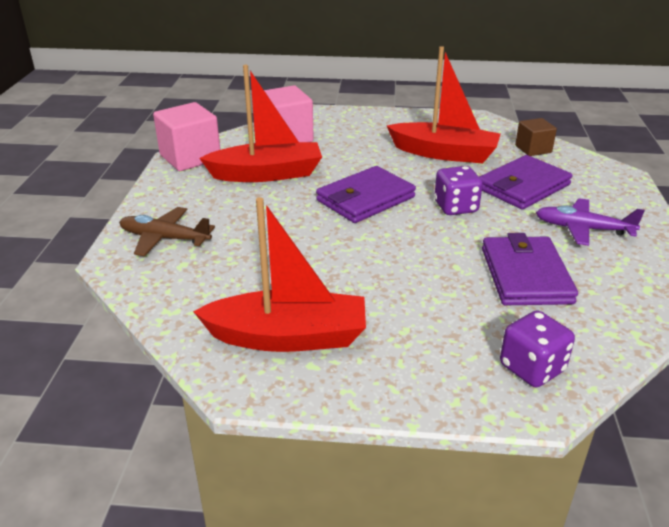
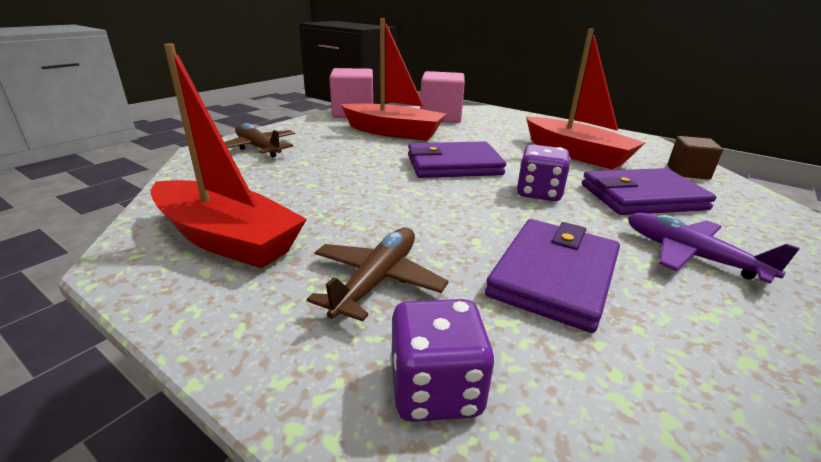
camera: 30 degrees right, 5 degrees down
(431, 323) = (377, 281): none -> brown plane

